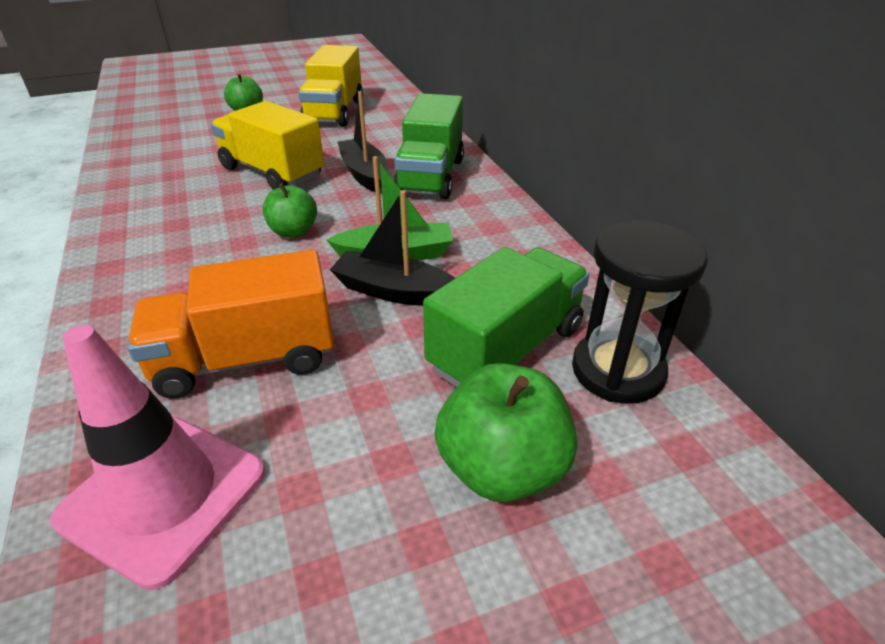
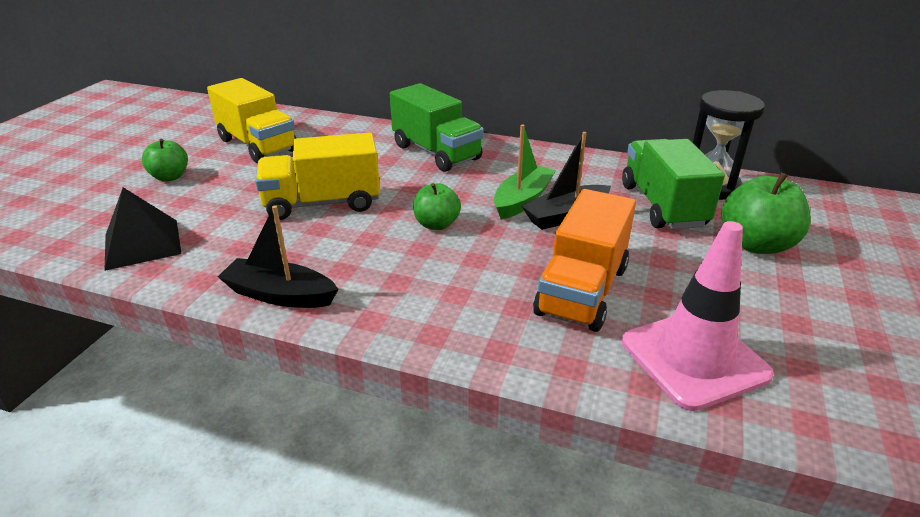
camera: 50 degrees left, 5 degrees down
(147, 145) = (142, 244): none -> black pyramid
(364, 174) = (391, 171): black boat -> black boat (280, 295)

